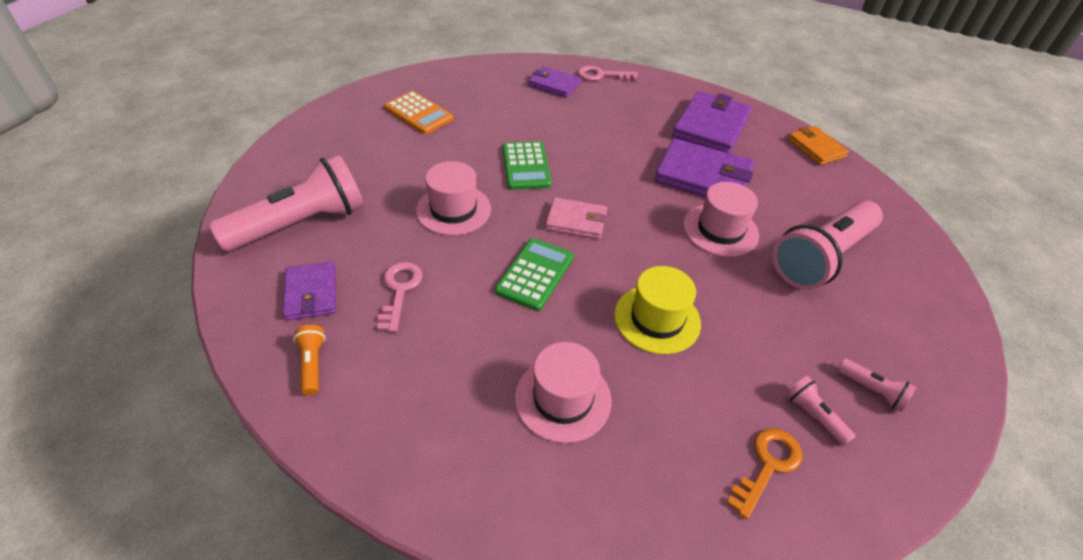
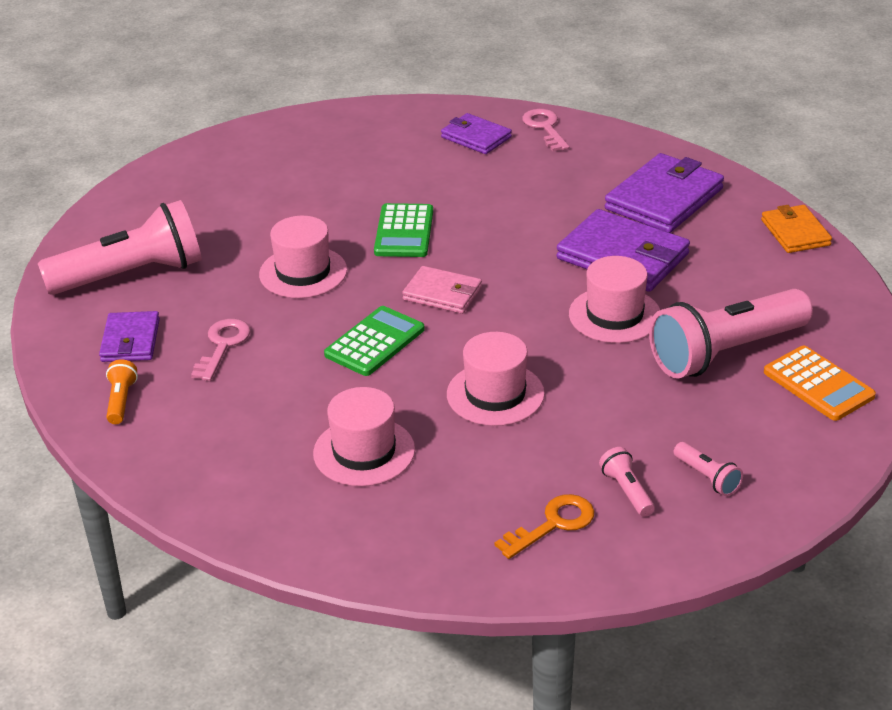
camera: 15 degrees right, 10 degrees down
(418, 113) = (291, 165): orange calculator -> orange calculator (818, 384)
(601, 75) = (545, 128): pink key -> pink key turned 60 degrees clockwise
(657, 319) = (495, 394): yellow hat -> pink hat

